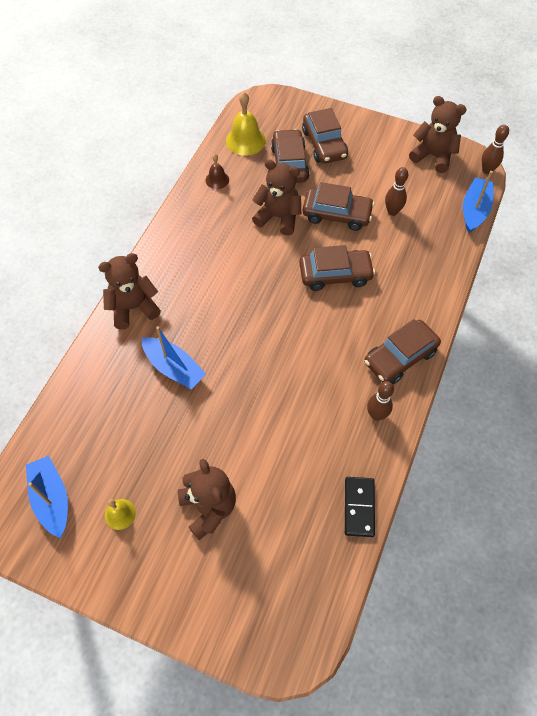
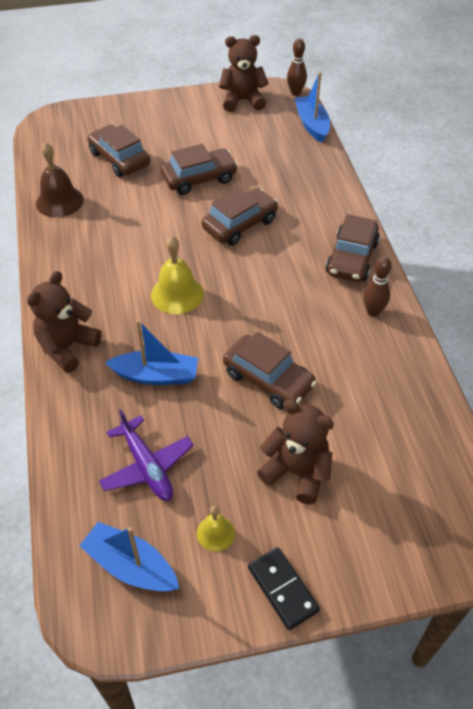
camera: 35 degrees left, 10 degrees down
(115, 434) = (147, 466): none -> purple plane
(217, 180) = (59, 201): brown bell -> brown bell, size x1.74
(245, 140) = (60, 158): yellow bell -> yellow bell (177, 294)
(278, 217) = (147, 204): brown teddy bear -> none
(324, 144) = (139, 131): brown car -> brown car (268, 379)
(359, 507) = (424, 389): black domino -> black domino (282, 589)
(392, 211) = (246, 155): brown bowling pin -> none

